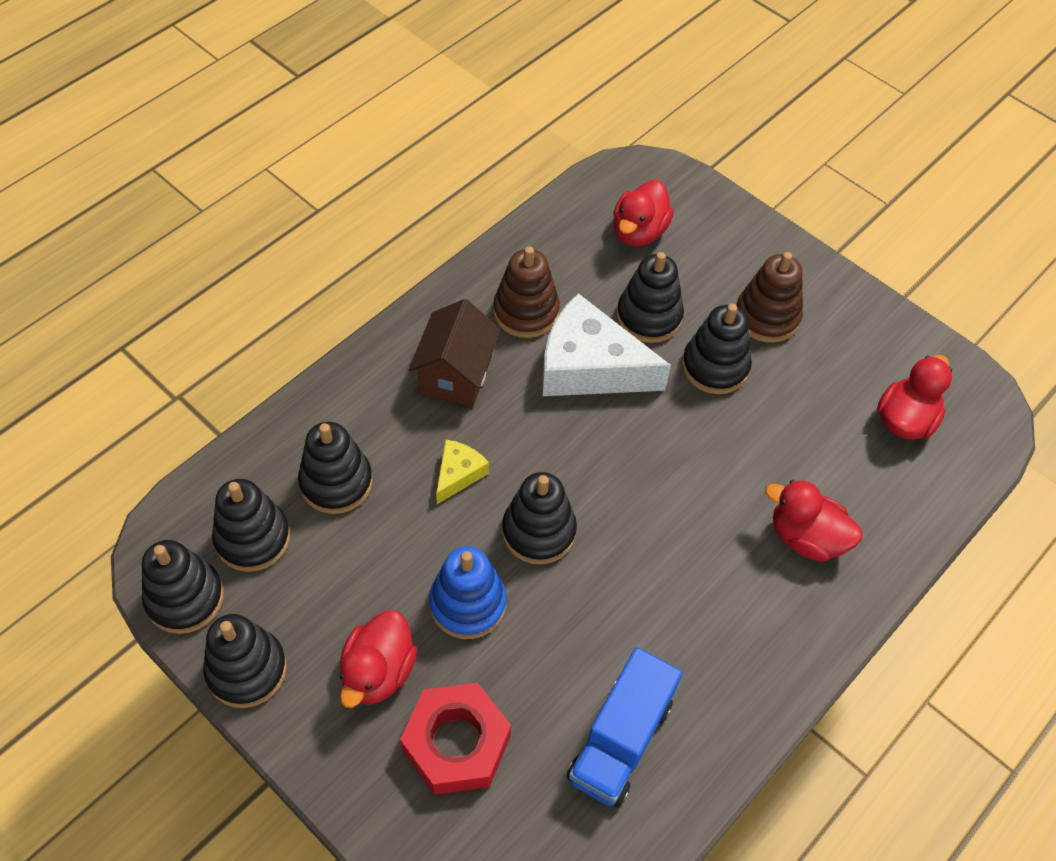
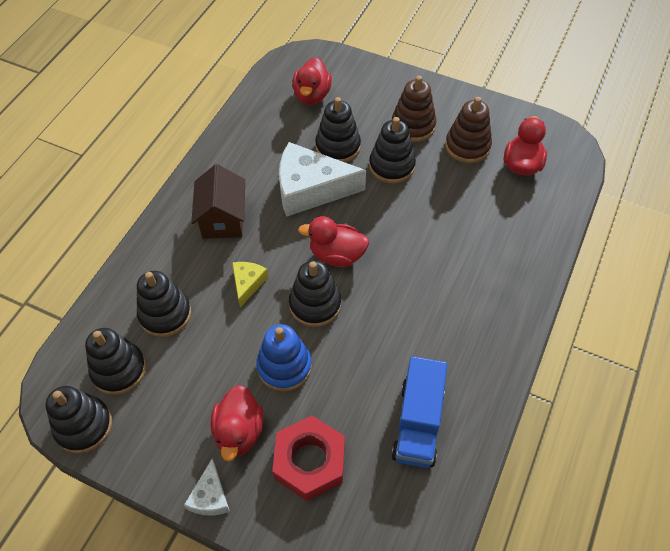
camera: 15 degrees left, 0 degrees up
(247, 670) = (145, 461): black stacking toy -> none
(312, 745) = (210, 496): none -> white cheese
(526, 312) = (256, 166): brown stacking toy -> brown stacking toy (467, 146)
(806, 537) = (488, 255): red duck -> red duck (337, 255)

